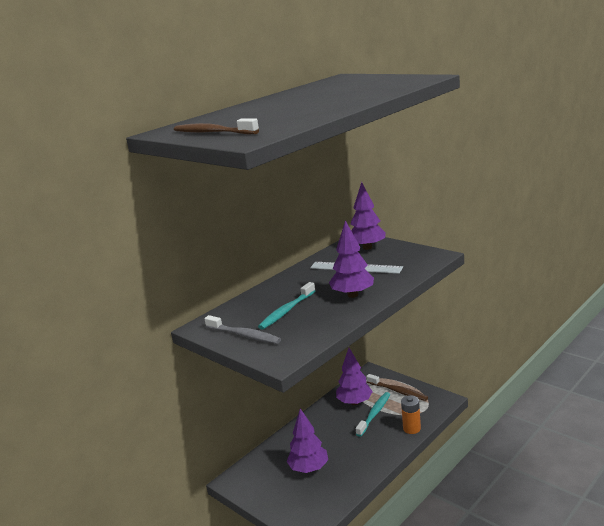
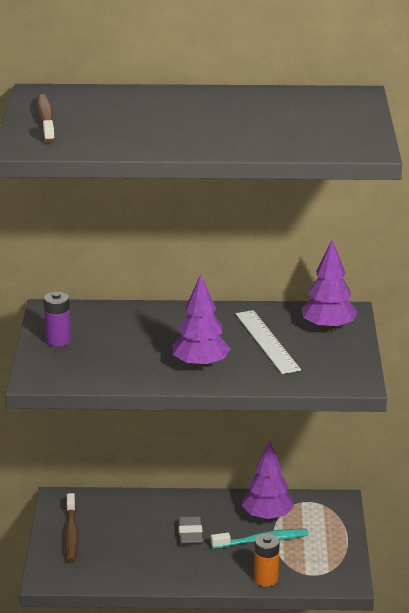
camera: 45 degrees right, 5 degrees up
(244, 335) = (58, 340): grey toothbrush -> purple battery
(286, 311) = (127, 342): turquoise toothbrush -> none
(309, 468) = (126, 538): purple tree -> none
(336, 439) = (190, 534): none -> grey eraser
(398, 391) = (324, 539): brown toothbrush -> brown toothbrush (71, 534)

